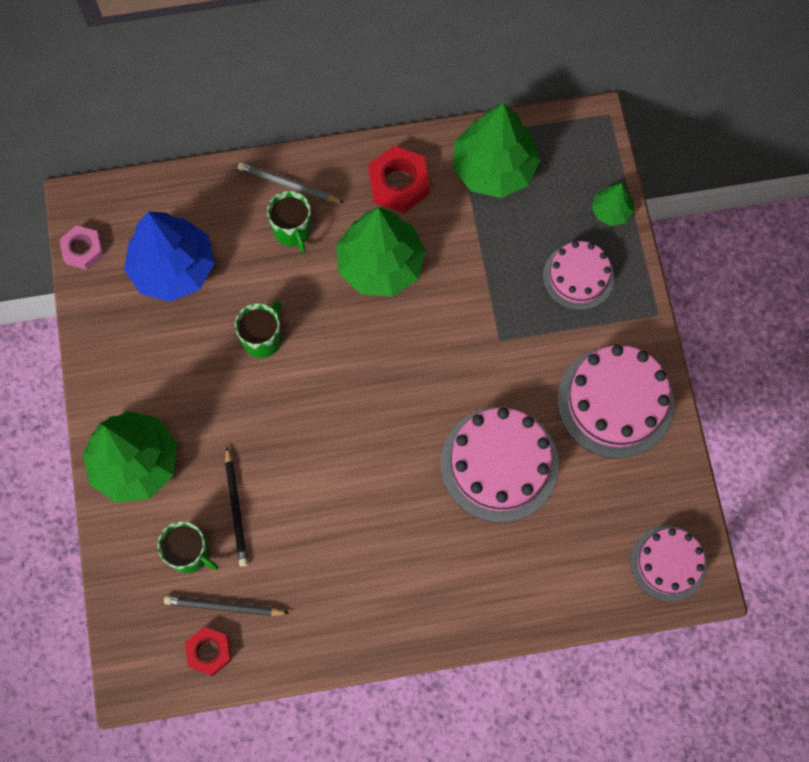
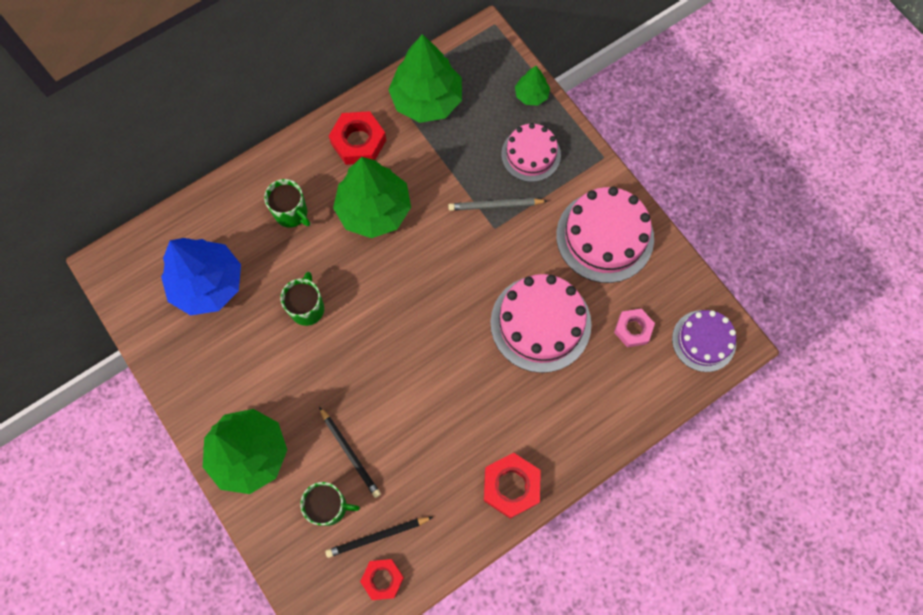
camera: 25 degrees left, 0 degrees up
(83, 250) = (125, 301): pink nut -> pink nut (633, 329)
(289, 185) = (271, 179): grey pencil -> grey pencil (495, 205)
(385, 620) = (511, 486): none -> red nut
(668, 563) = (704, 341): pink cake -> purple cake

